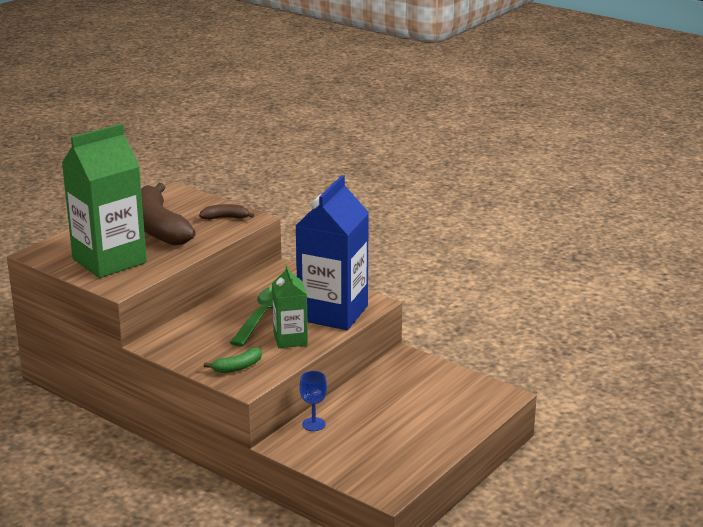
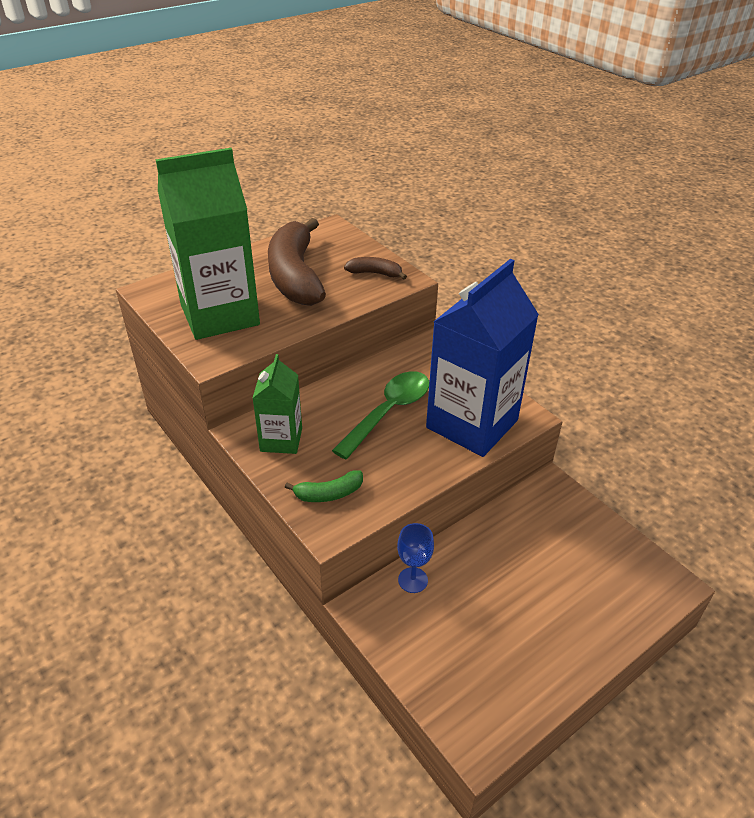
camera: 15 degrees right, 15 degrees up
(290, 339) = (408, 458): green carton -> green carton (281, 440)

